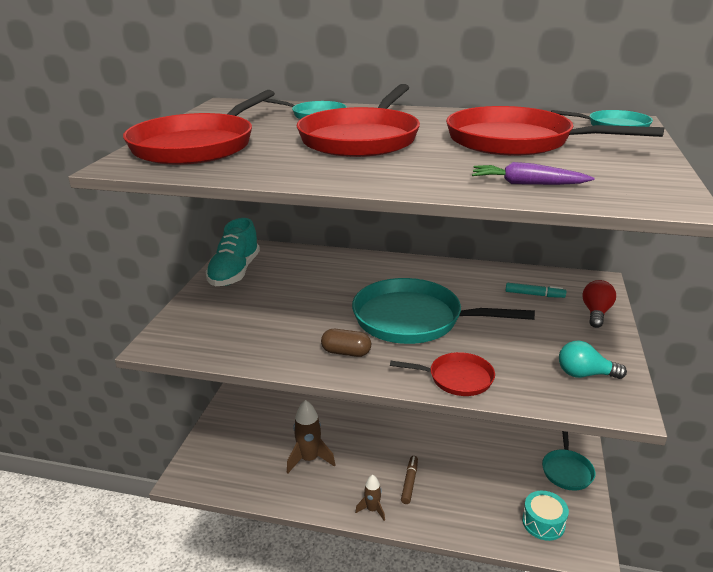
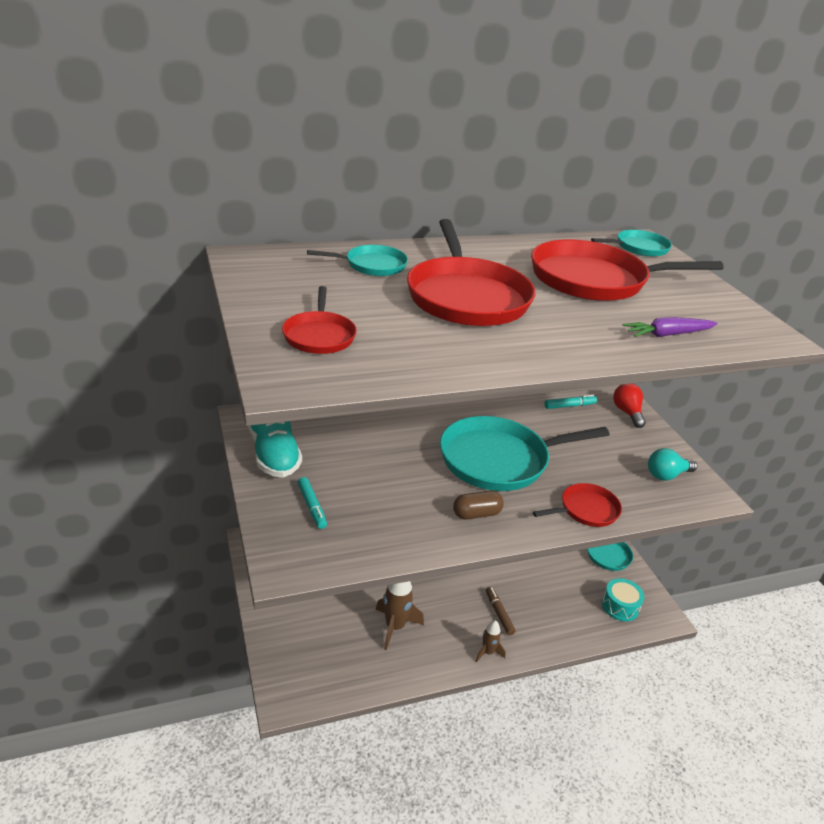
camera: 35 degrees left, 5 degrees up
(197, 146) = (319, 336): red pan -> red pan, size x0.51
(221, 312) = (312, 506): none -> turquoise marker

